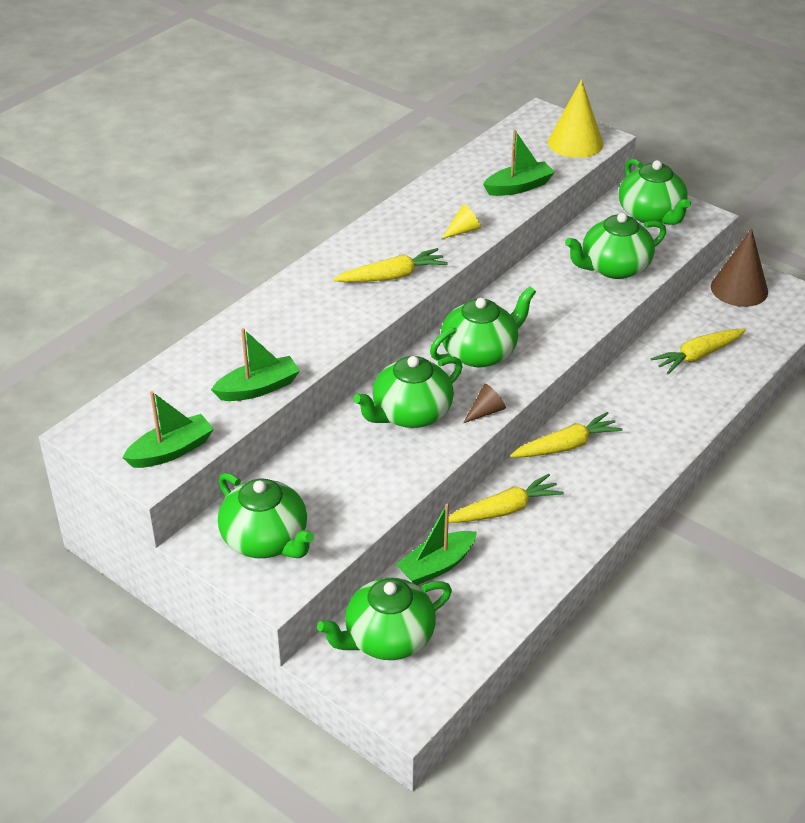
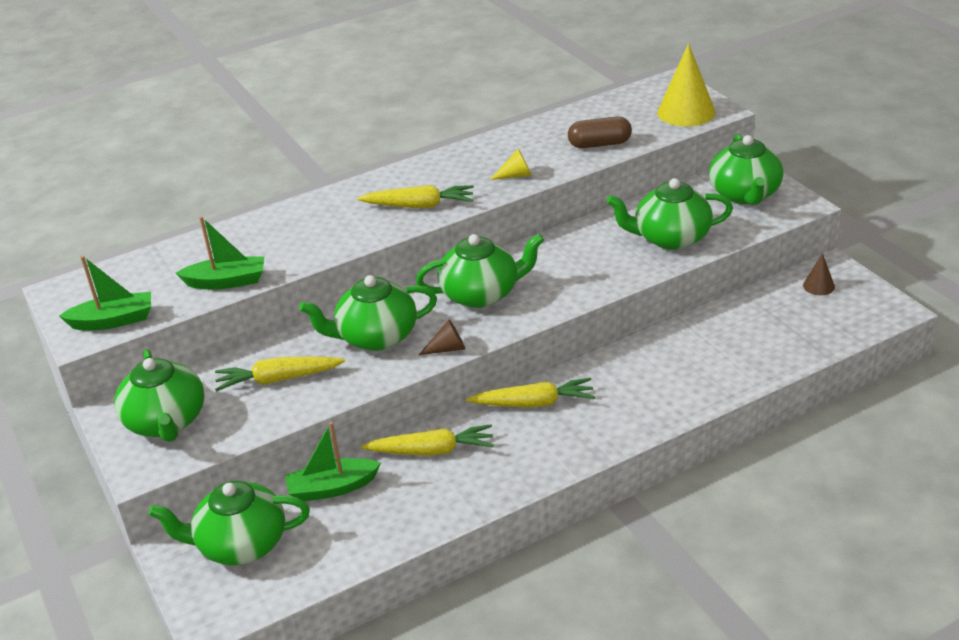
camera: 25 degrees right, 5 degrees down
(518, 187) = (599, 144): green boat -> brown capsule
(698, 356) = (730, 343): yellow carrot -> yellow carrot (278, 379)
(739, 289) = (818, 286): brown cone -> brown cone, size x0.50

